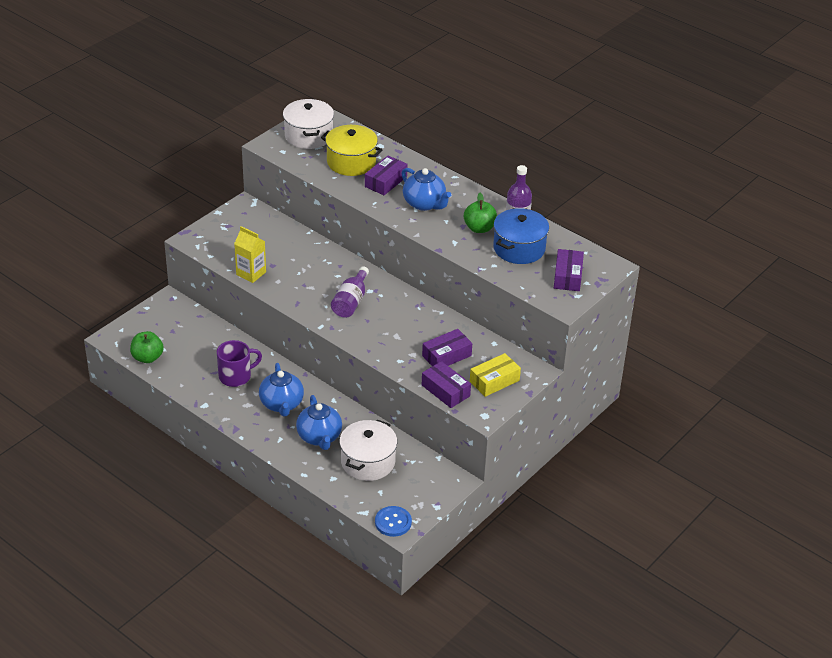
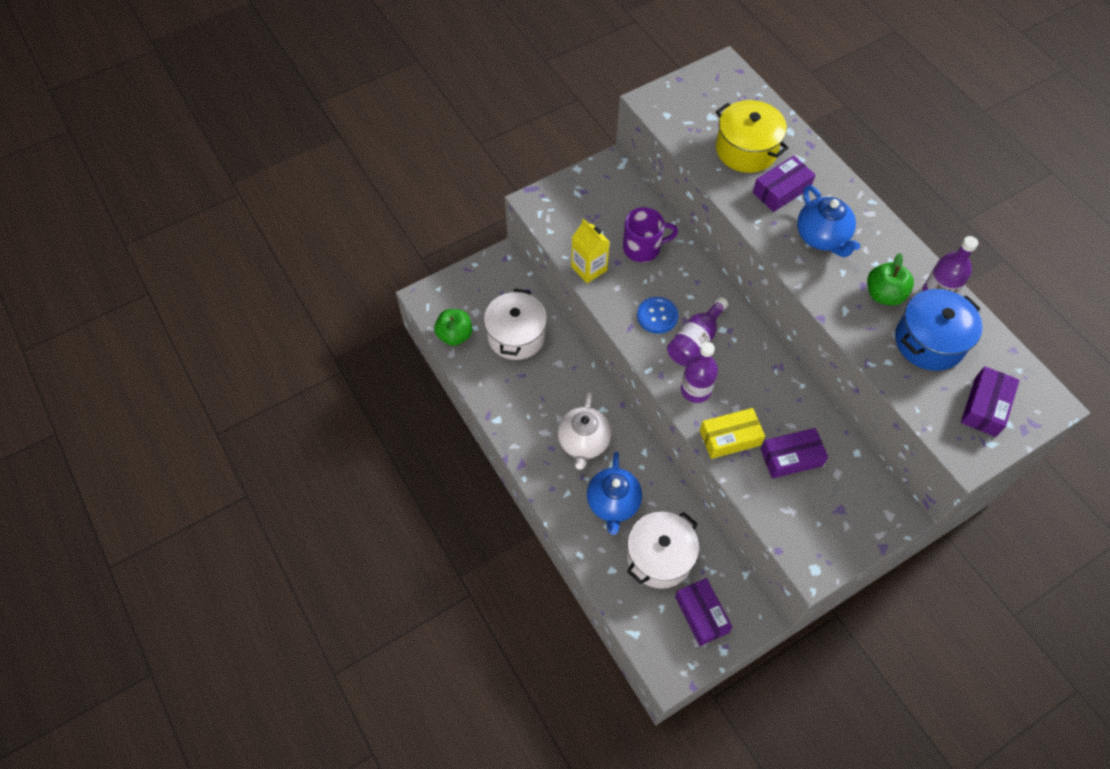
camera: 20 degrees right, 20 degrees up
(236, 376) = (543, 387): purple mug -> purple mug (643, 248)
(282, 404) = (583, 442): blue teapot -> white teapot
(308, 136) = (705, 97): white pot -> white pot (516, 335)
(361, 331) = (695, 390): none -> purple bottle
(393, 522) = (664, 660): blue button -> blue button (657, 316)
(445, 390) = (775, 514): purple box -> purple box (701, 614)
(494, 381) = (842, 515): yellow box -> yellow box (730, 438)

